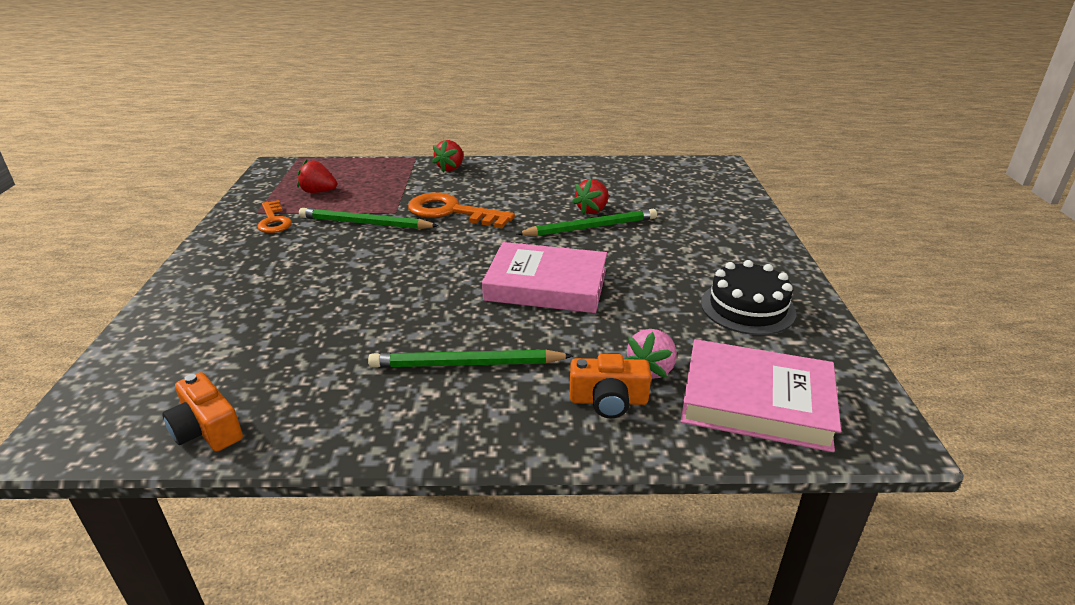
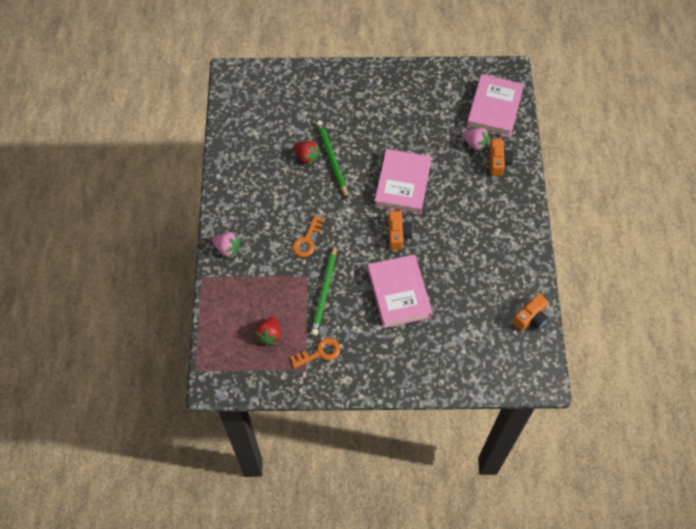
camera: 90 degrees left, 30 degrees up
(337, 279) = (399, 293): none -> pink book
(447, 279) = (398, 234): none -> orange camera
(450, 168) = (227, 248): red strawberry -> pink strawberry
(451, 212) = (307, 240): orange key -> orange key, size x0.62
(467, 364) = (476, 218): green pencil -> none
(747, 307) = (422, 97): black cake -> none

